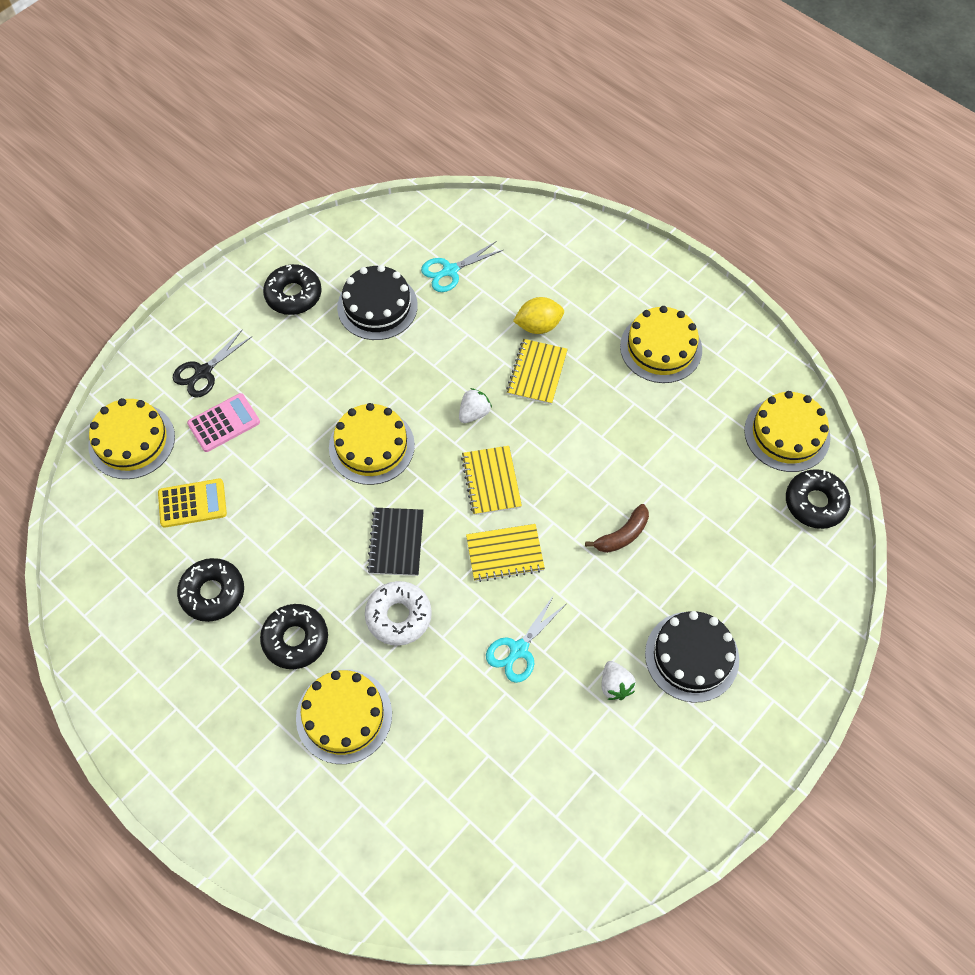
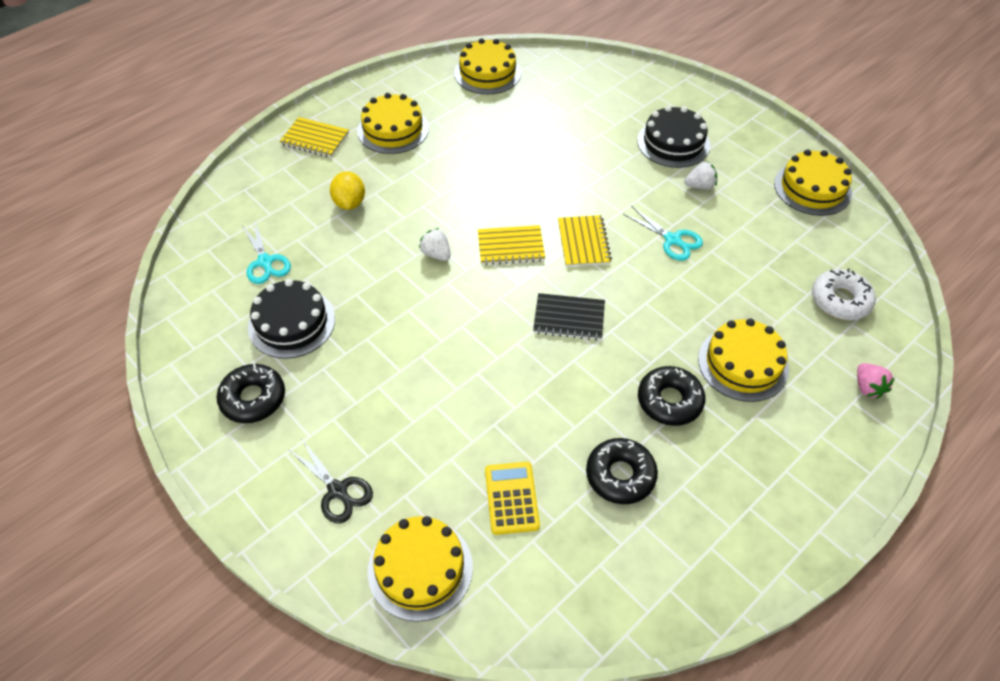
camera: 85 degrees left, 10 degrees down
(224, 423) = (411, 468): pink calculator -> none
(316, 849) = (867, 387): none -> pink strawberry
(371, 446) = (461, 333): yellow cake -> yellow cake (812, 188)
(398, 616) = (644, 319): white donut -> white donut (840, 300)
(537, 373) = (401, 208): yellow notebook -> yellow notebook (315, 139)
(622, 535) = (569, 169): brown banana -> none
(815, 503) = (548, 67): black donut -> none

